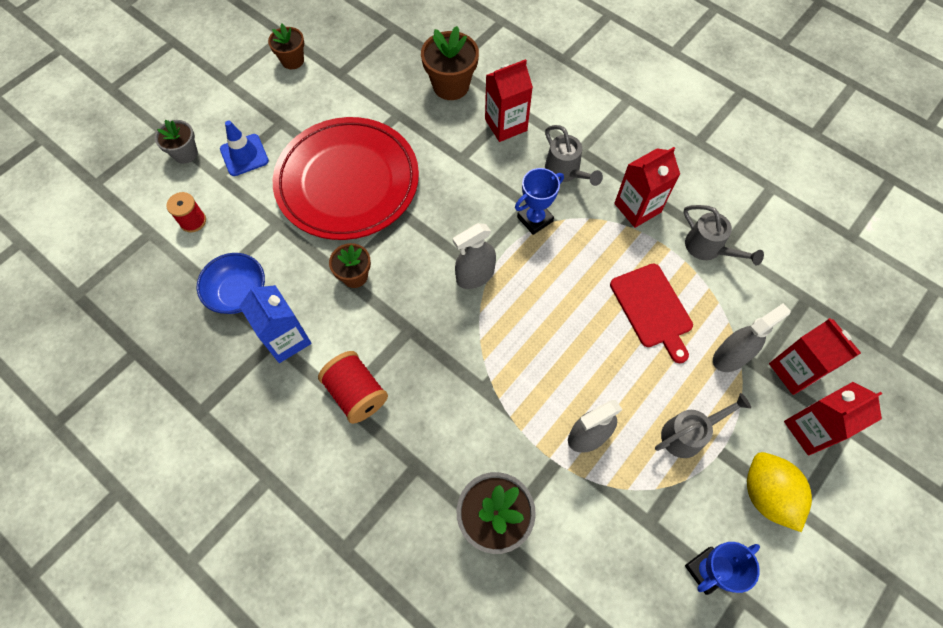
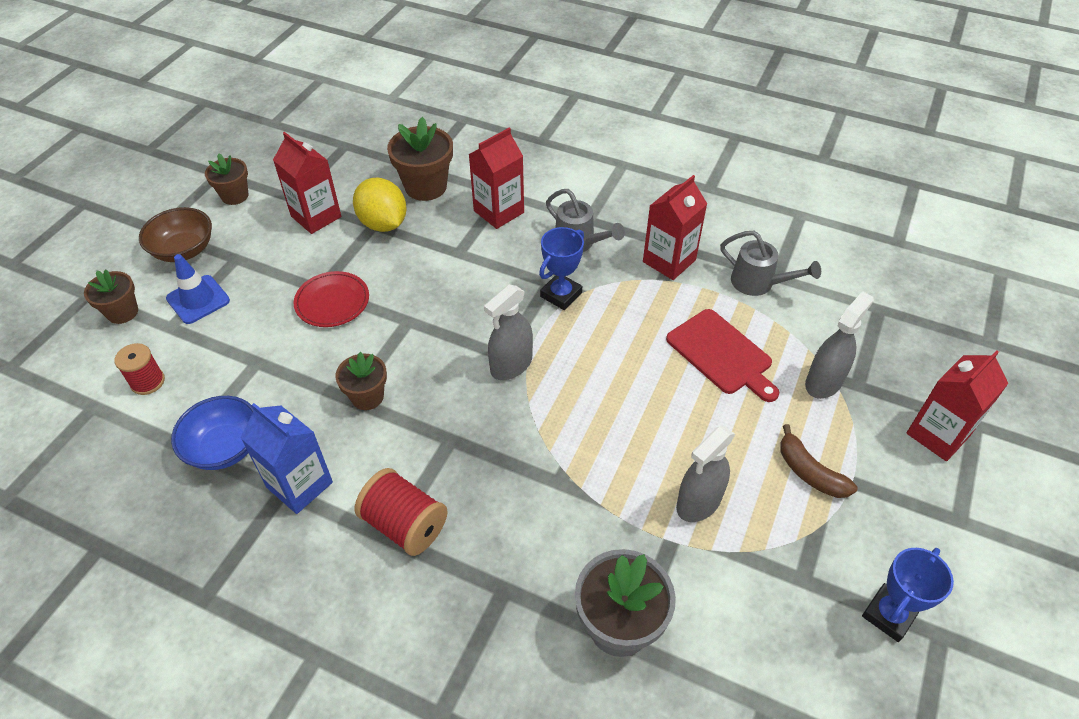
camera: 15 degrees left, 15 degrees down
(185, 153) = (122, 312): grey flower pot -> brown flower pot
(242, 105) = (184, 250): none -> brown bowl
(347, 182) = (332, 302): red plate -> red plate, size x0.43
(688, 434) = (809, 472): grey watering can -> brown banana
(767, 494) = (920, 513): yellow lemon -> yellow lemon (383, 223)
(795, 370) = (896, 380): red carton -> red carton (316, 216)

